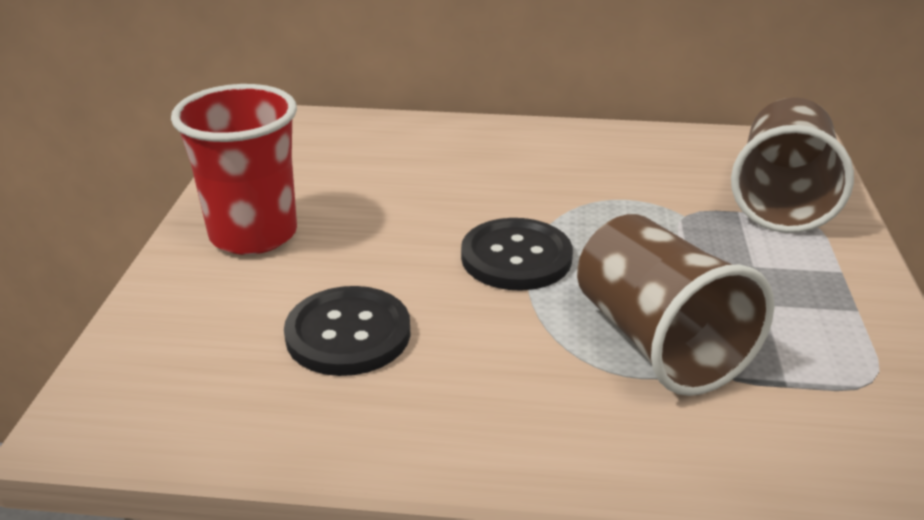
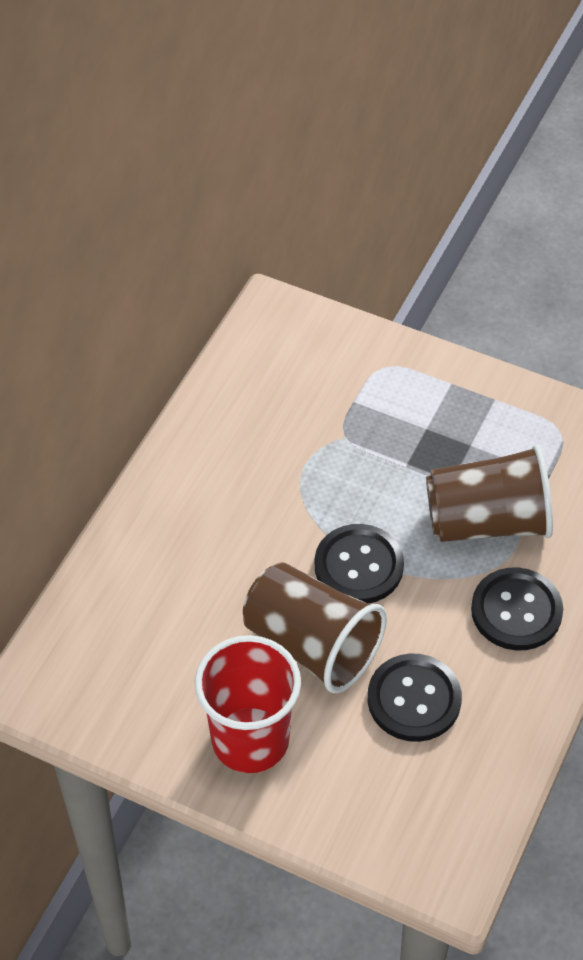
camera: 70 degrees left, 20 degrees up
(532, 397) = (516, 611): none -> black button
(781, 199) = (348, 366): brown cup -> brown cup (312, 645)

